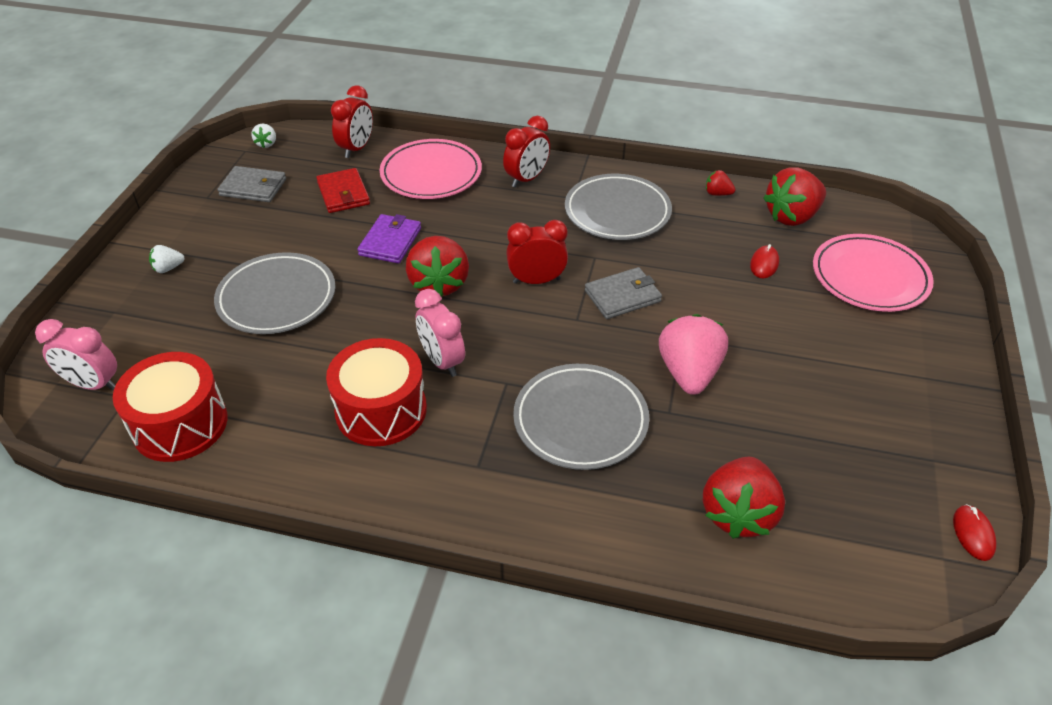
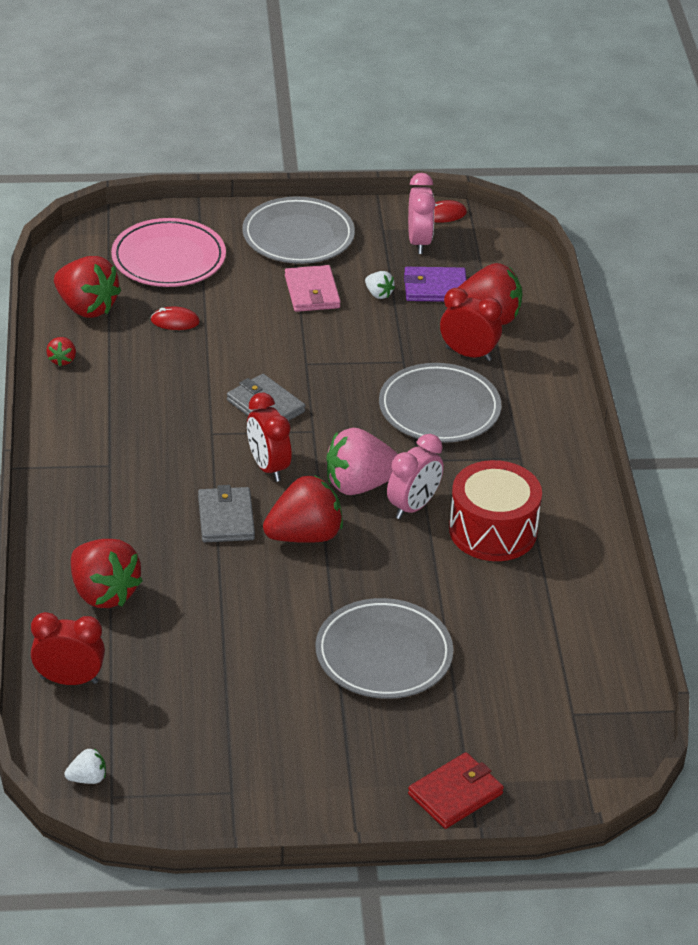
camera: 110 degrees left, 5 degrees down
(93, 384) = (572, 747): pink clock -> pink clock (419, 242)
(168, 268) = (379, 768): white strawberry -> white strawberry (378, 294)
(180, 424) = (582, 659): red drum -> none
(253, 187) = (193, 753): grey wallet -> grey wallet (226, 518)
(343, 193) = (174, 661): red wallet -> red wallet (455, 794)
(390, 241) = (250, 592): purple wallet -> purple wallet (435, 288)
(431, 174) = (103, 593): pink plate -> red strawberry
(526, 179) = (85, 508): red clock -> red clock (468, 354)
(617, 212) = (124, 428): grey plate -> grey plate (298, 236)
(689, 373) = (351, 355): pink strawberry -> pink strawberry (360, 485)
(804, 368) = (312, 292): none -> pink wallet

